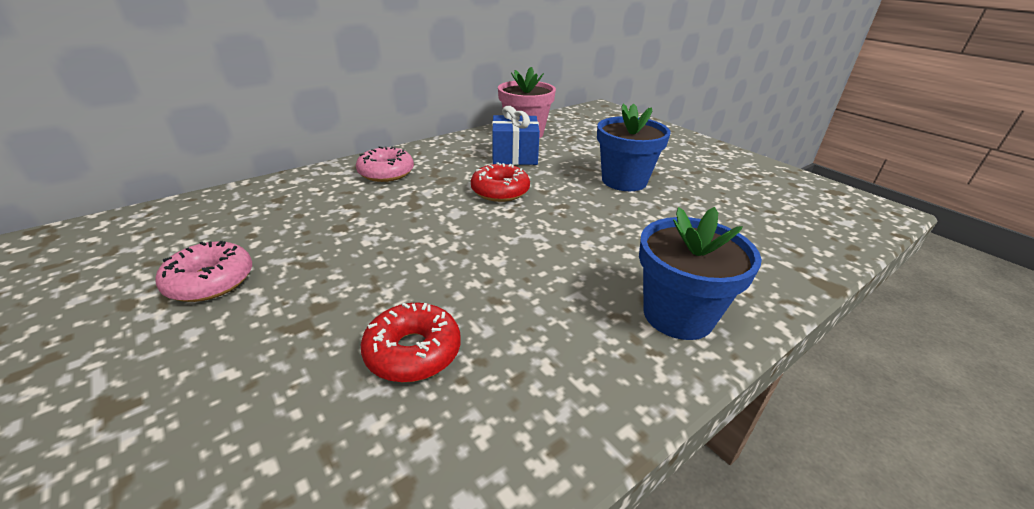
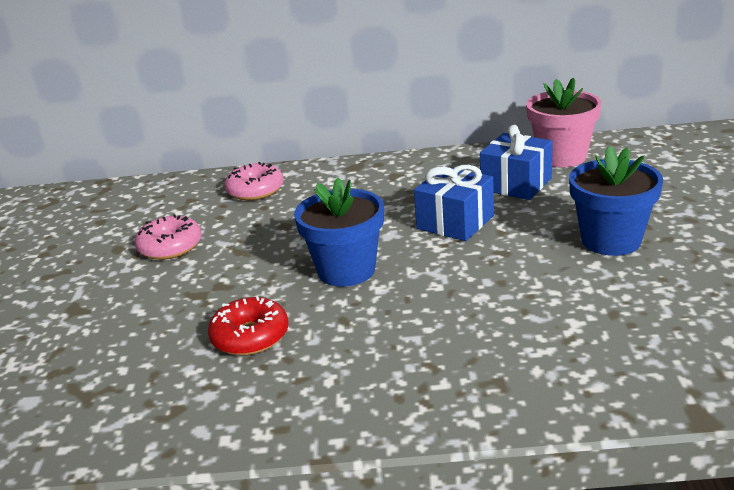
camera: 40 degrees right, 5 degrees down
(386, 173) = (367, 180): pink donut -> pink donut (255, 190)
(500, 191) = (455, 222): red donut -> blue gift
(678, 315) = (485, 384): blue flower pot -> blue flower pot (346, 270)

